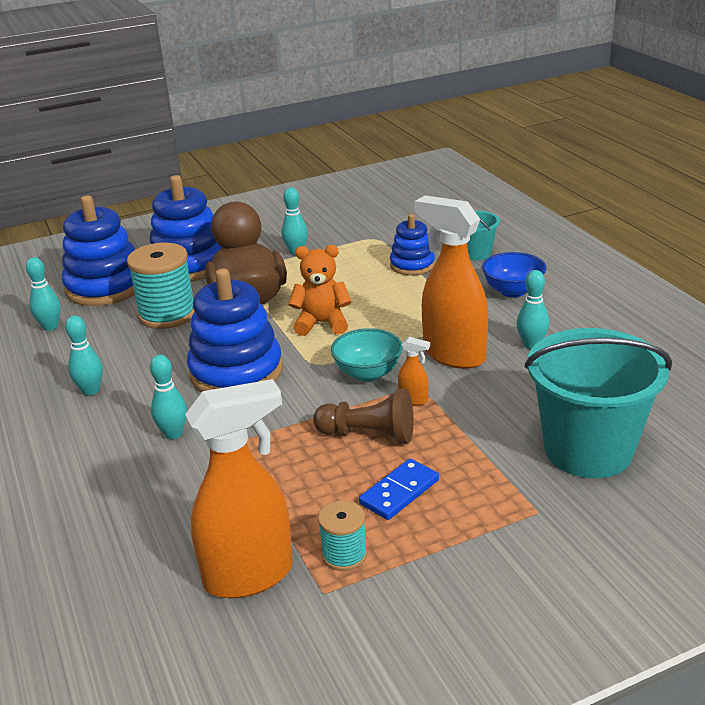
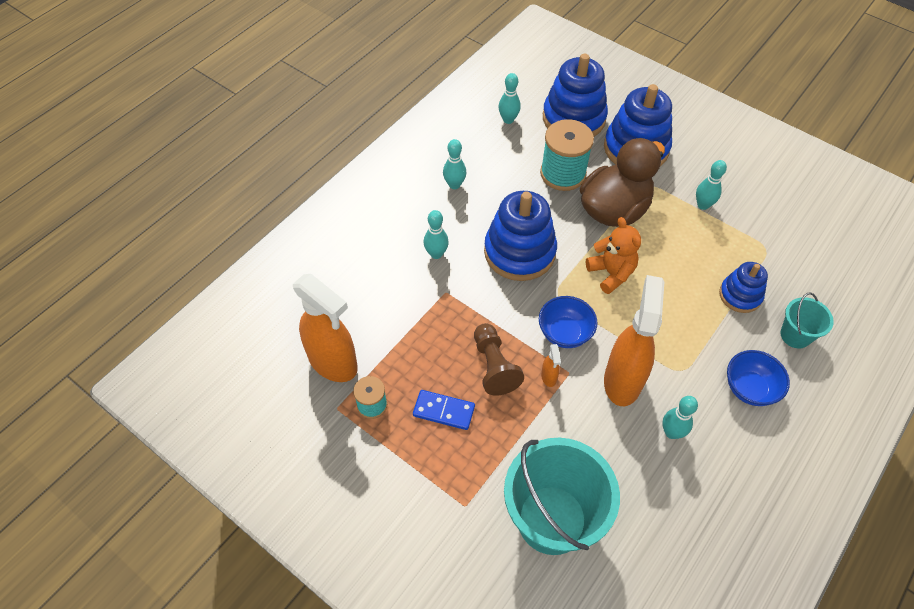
camera: 60 degrees right, 25 degrees up
(368, 373) = (564, 333): turquoise bowl -> blue bowl

